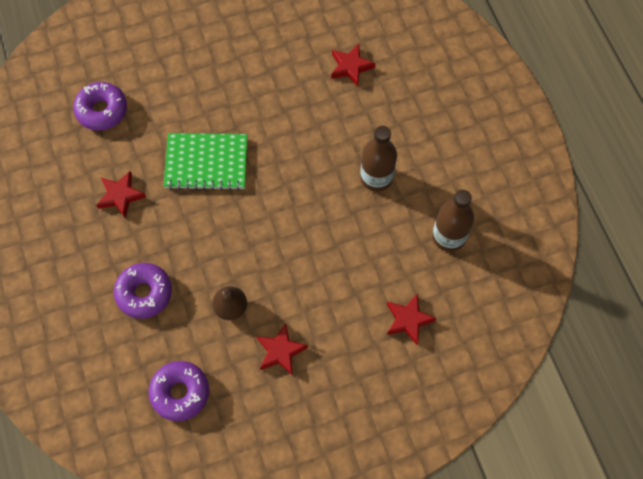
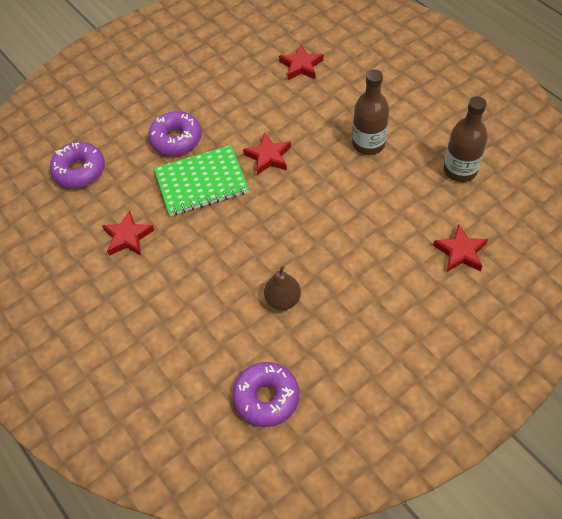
camera: 15 degrees left, 10 degrees down
(144, 293) = (188, 316): purple donut -> purple donut (176, 139)
(280, 351) = (351, 322): red star -> red star (268, 157)

